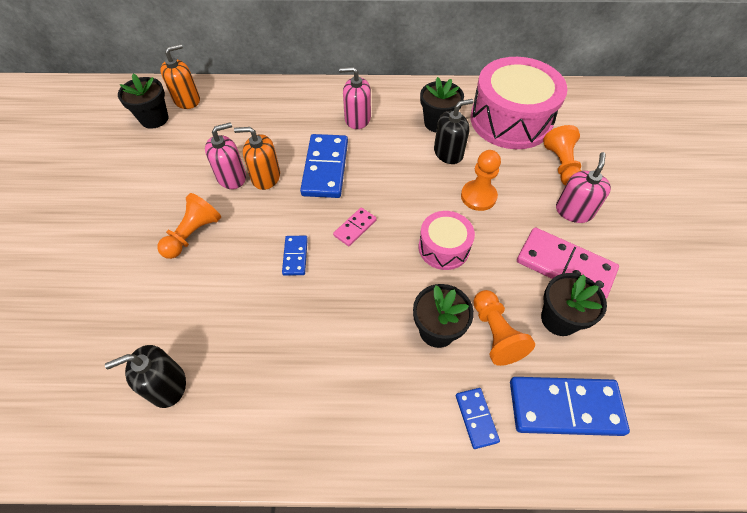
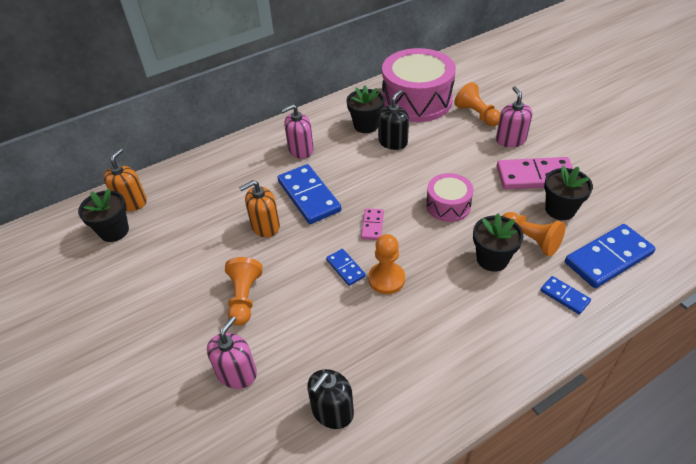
camera: 30 degrees left, 10 degrees down
(231, 177) = (235, 240): pink soap dispenser -> pink soap dispenser (237, 373)
(478, 196) = (441, 161): orange pawn -> orange pawn (386, 279)

